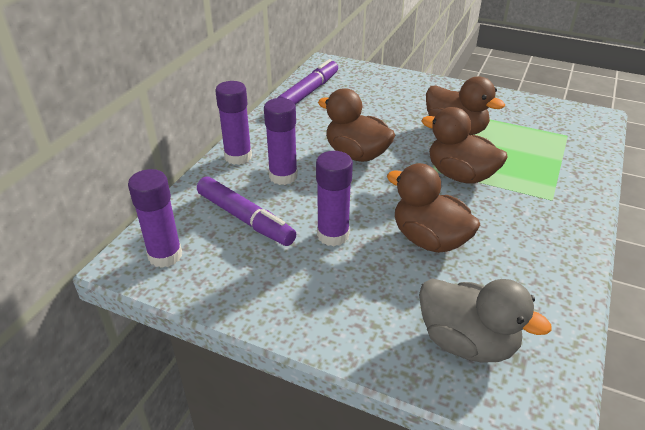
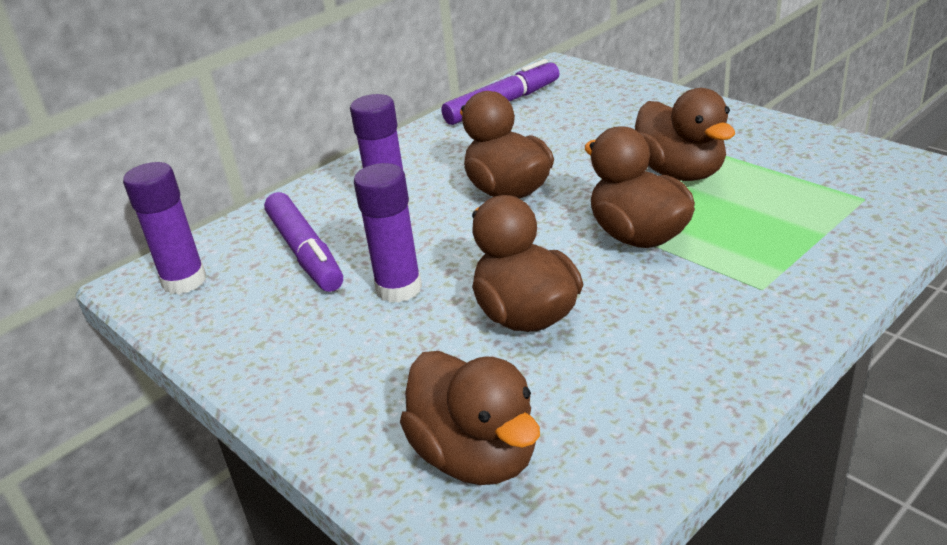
camera: 25 degrees right, 5 degrees down
(238, 157) = (351, 177): purple glue stick -> none
(467, 342) = (476, 456): grey duck -> brown duck

